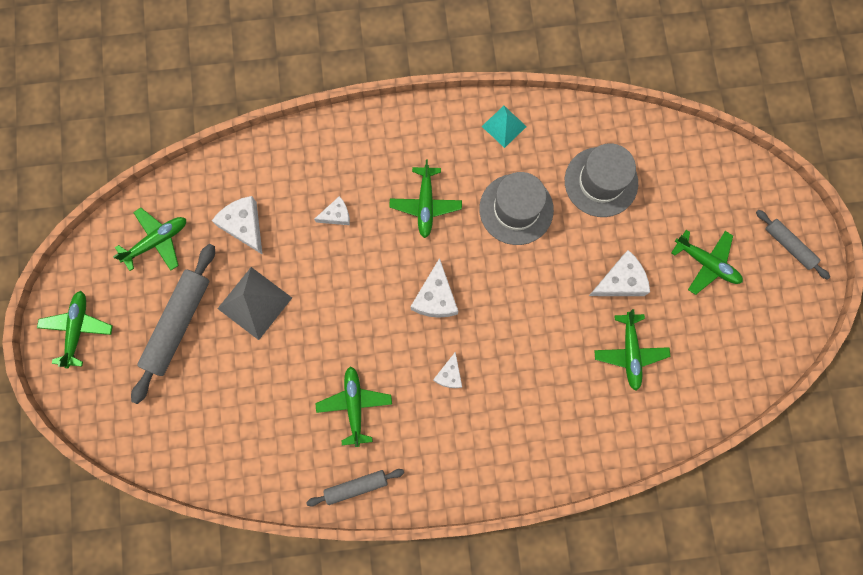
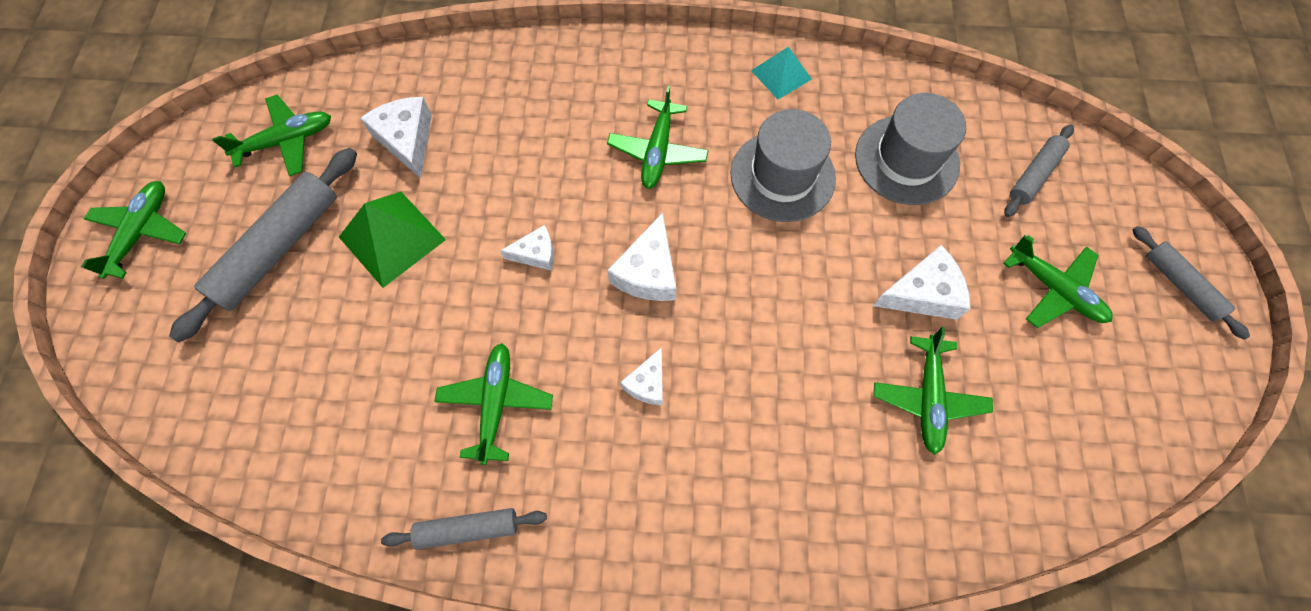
camera: 10 degrees right, 10 degrees down
(254, 303) = (392, 238): grey pyramid -> green pyramid
(336, 215) = (534, 146): white cheese -> white cheese (536, 253)
(689, 179) = (1034, 175): none -> grey rolling pin

